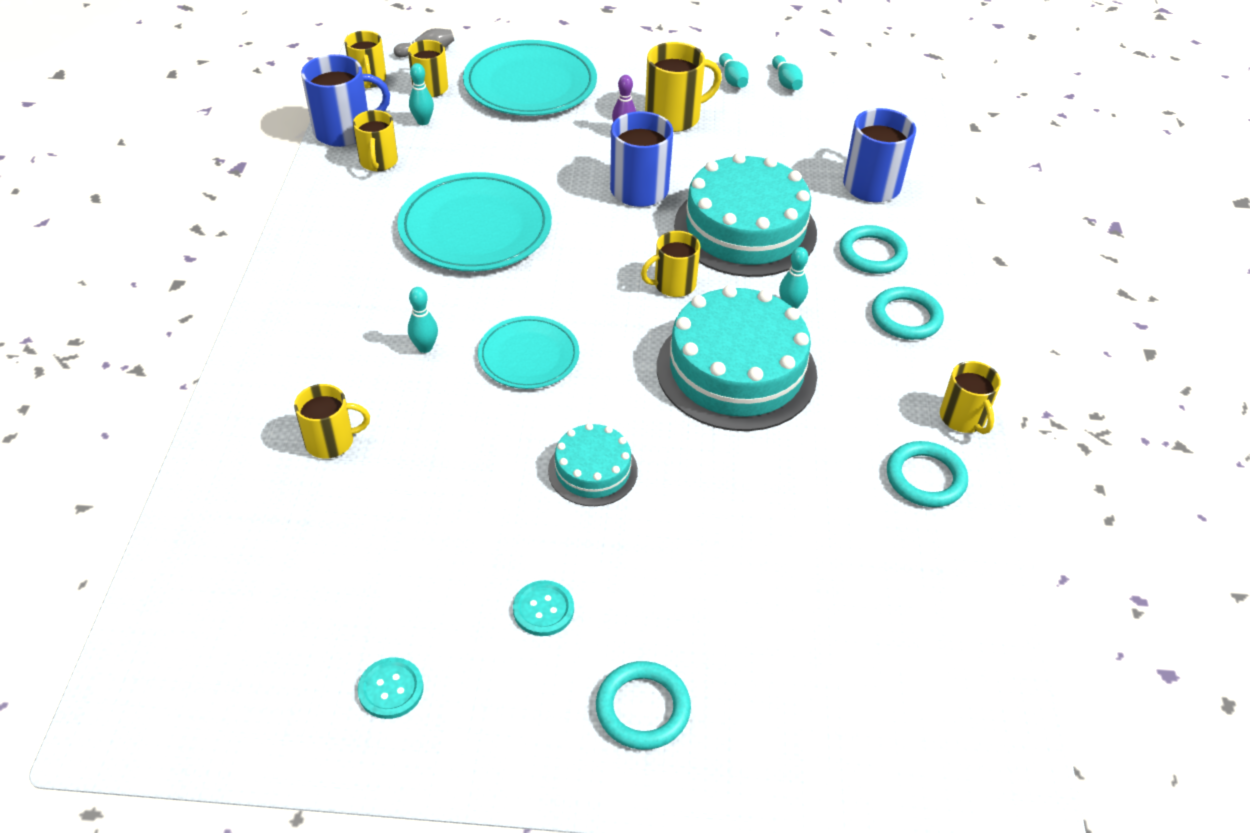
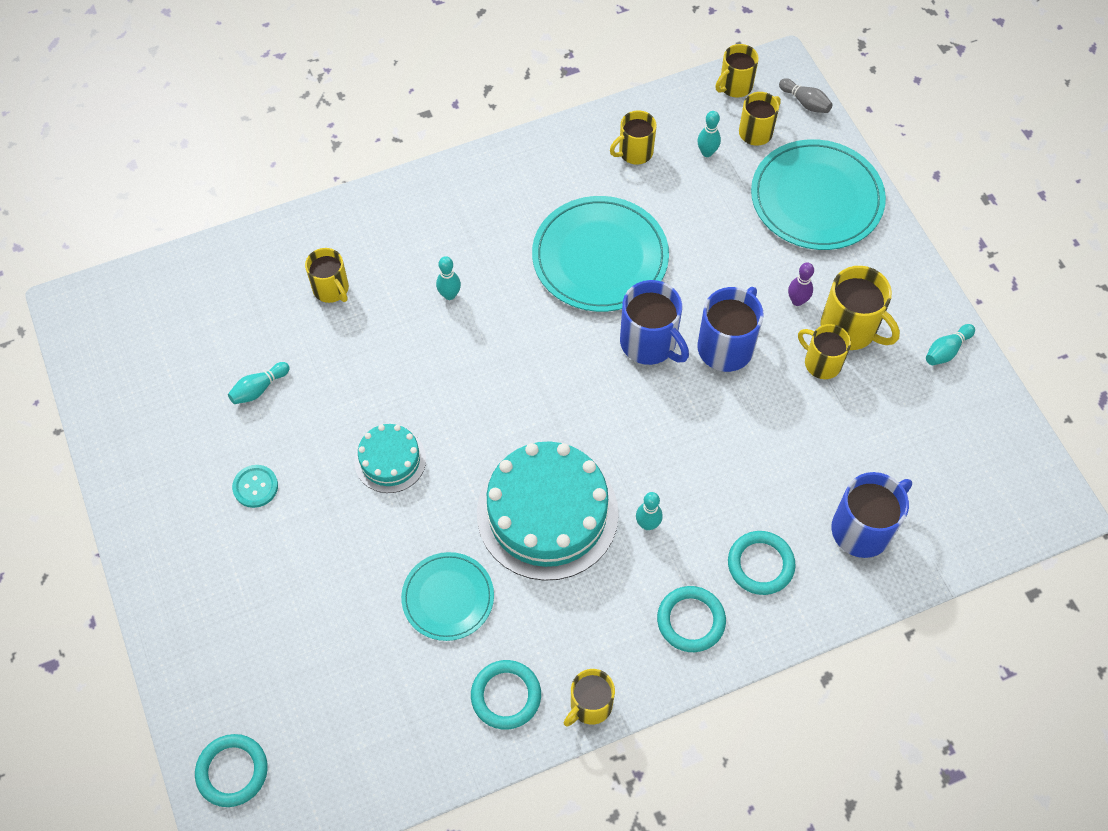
camera: 65 degrees right, 15 degrees up
(345, 131) = (657, 109): blue mug -> blue mug (649, 343)
(391, 689) = (157, 431): turquoise button -> none
(528, 356) = (480, 364): turquoise plate -> turquoise plate (448, 597)
(643, 708) = (206, 581): turquoise ring -> turquoise ring (232, 771)
(673, 285) = (620, 426): yellow mug -> yellow mug (821, 362)
(745, 229) = (727, 450): turquoise cake -> none
(786, 82) = (978, 397): turquoise bowling pin -> turquoise bowling pin (259, 388)

